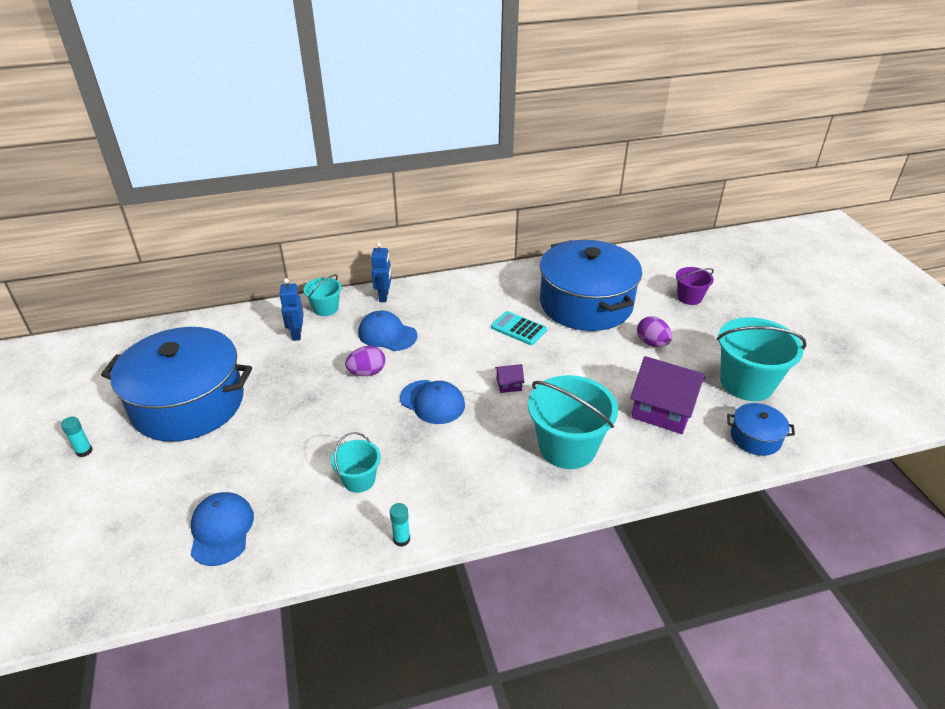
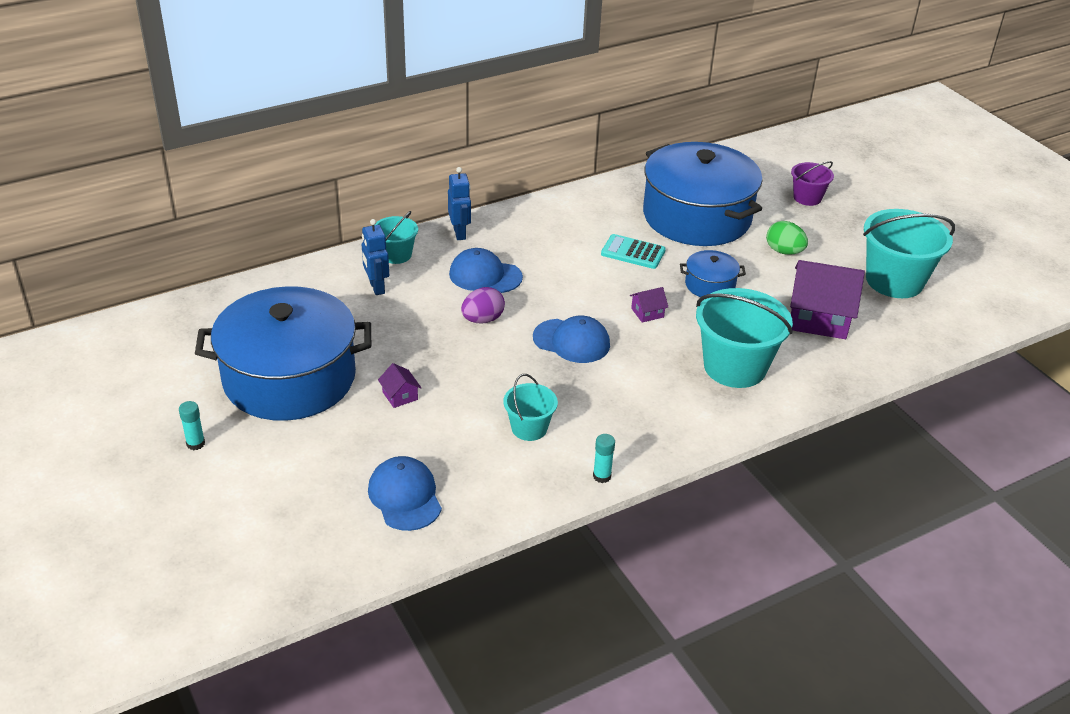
camera: 15 degrees left, 0 degrees up
(266, 432) = (400, 396): none -> purple house
(652, 343) = (784, 251): purple egg -> green egg
(755, 438) = (919, 333): blue pot -> blue pot (710, 285)

